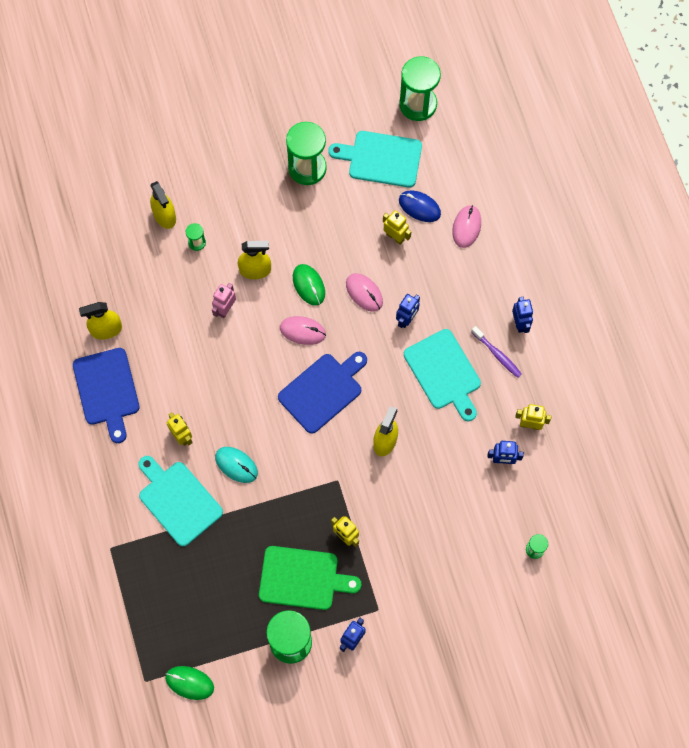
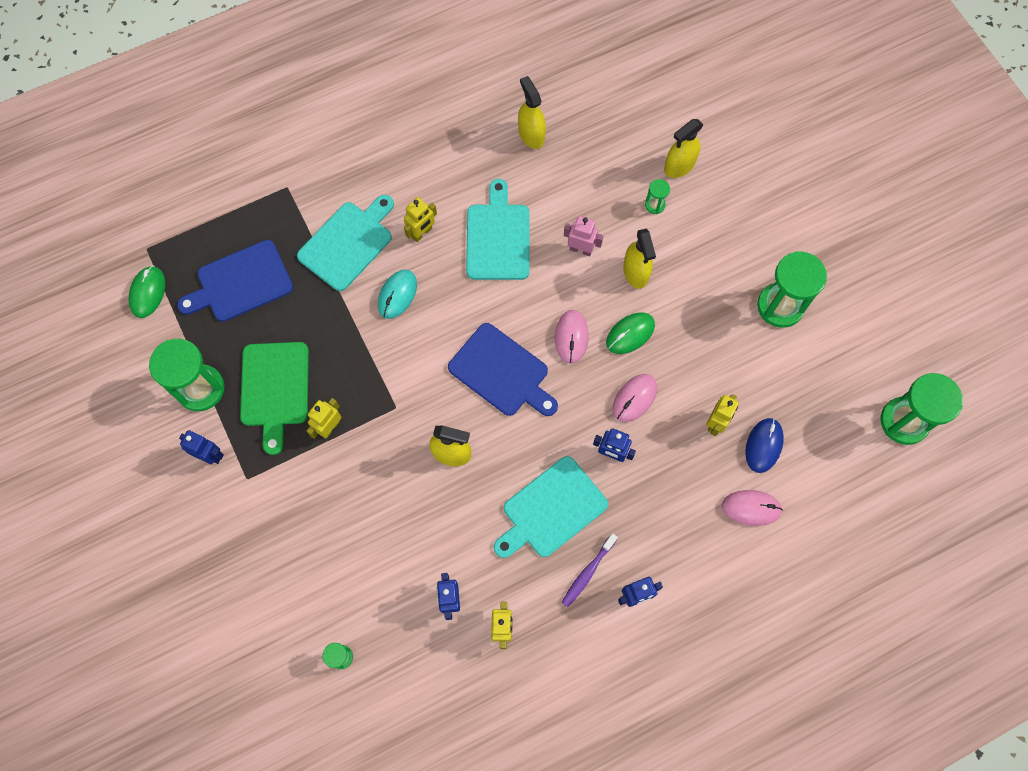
camera: 80 degrees right, 0 degrees up
(107, 390) = (462, 149): blue cutting board -> blue cutting board (240, 283)
(381, 159) = (816, 389): turquoise cutting board -> turquoise cutting board (498, 238)

